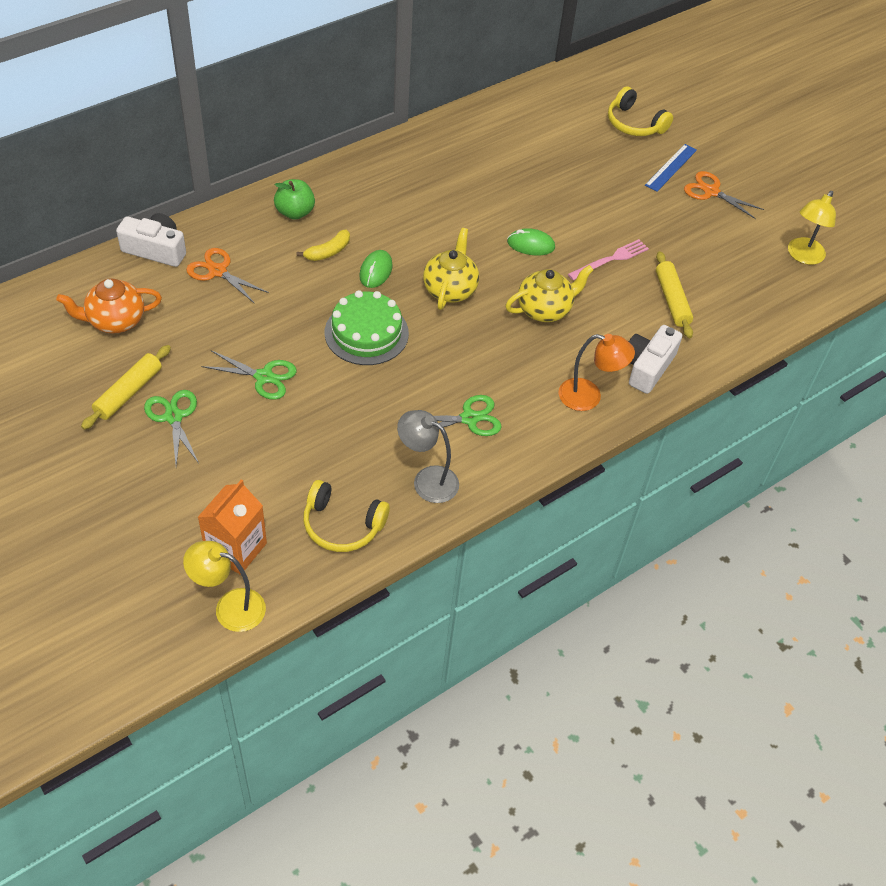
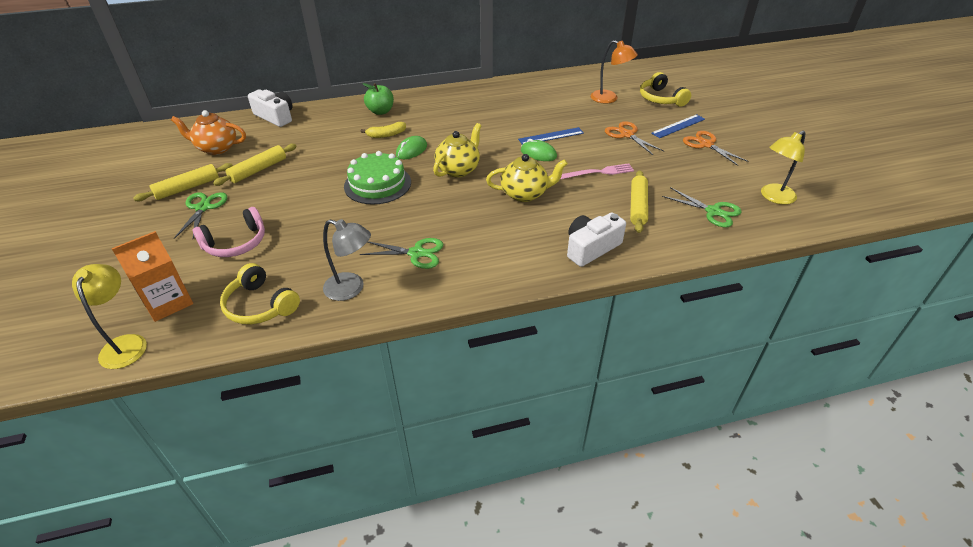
camera: 25 degrees right, 10 degrees down
(201, 344) = (258, 170): none -> yellow rolling pin
(217, 271) = (304, 133): orange scissors -> orange scissors (627, 135)
(230, 607) = (126, 344): yellow lamp -> yellow lamp turned 45 degrees clockwise
(254, 456) = (236, 243): none -> pink headphones
(264, 377) = (284, 196): green scissors -> green scissors (713, 211)
(427, 480) = (351, 289): grey lamp -> grey lamp turned 150 degrees clockwise
(532, 213) = (551, 136): none -> blue ruler
(589, 397) = (527, 259): orange lamp -> orange lamp (609, 99)

